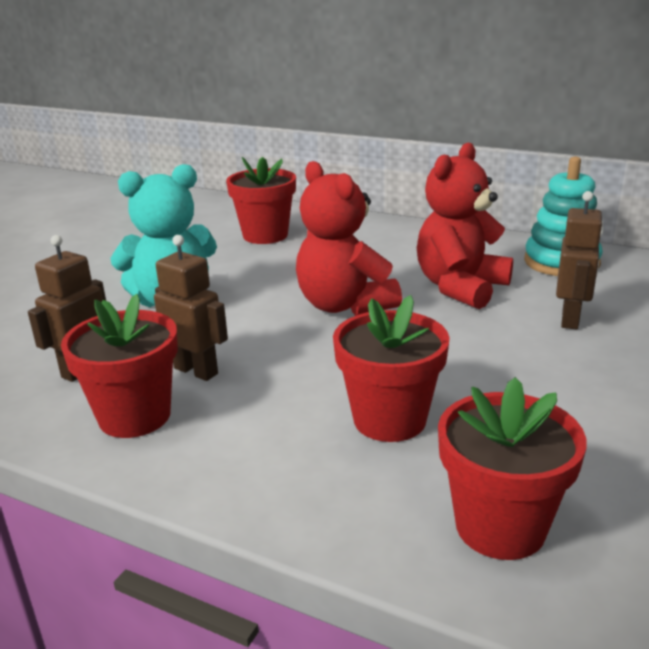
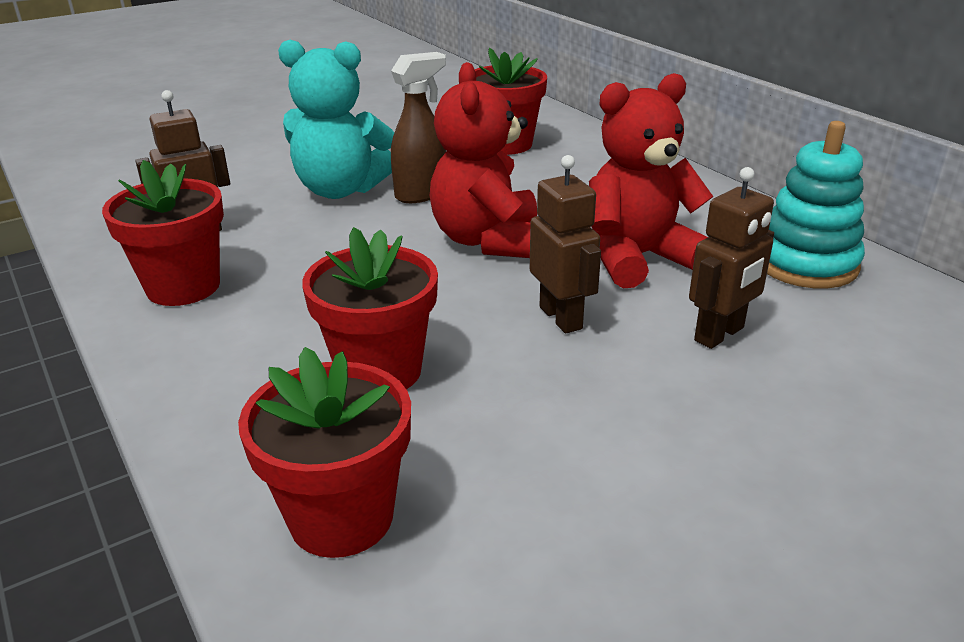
camera: 30 degrees right, 5 degrees up
(196, 371) = (278, 262): brown robot -> brown robot (561, 318)
(247, 286) = (421, 194): none -> brown spray bottle

